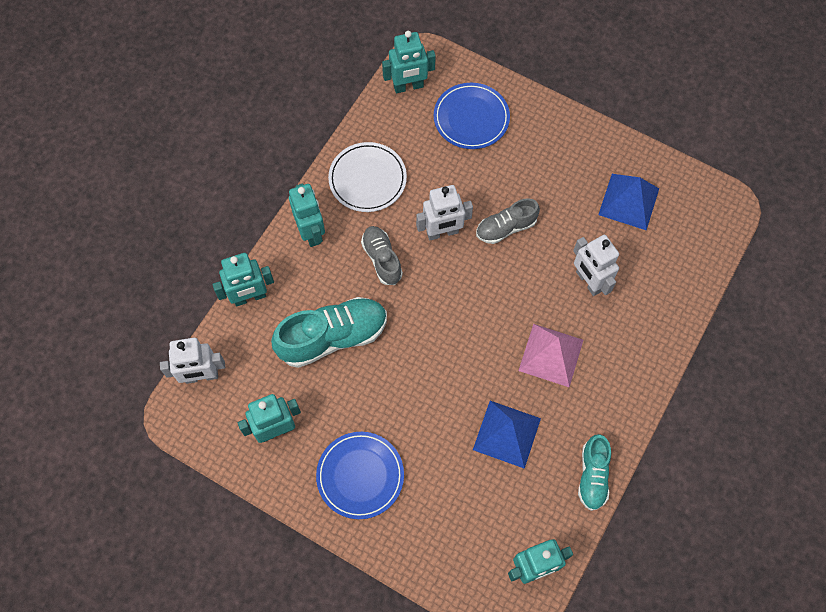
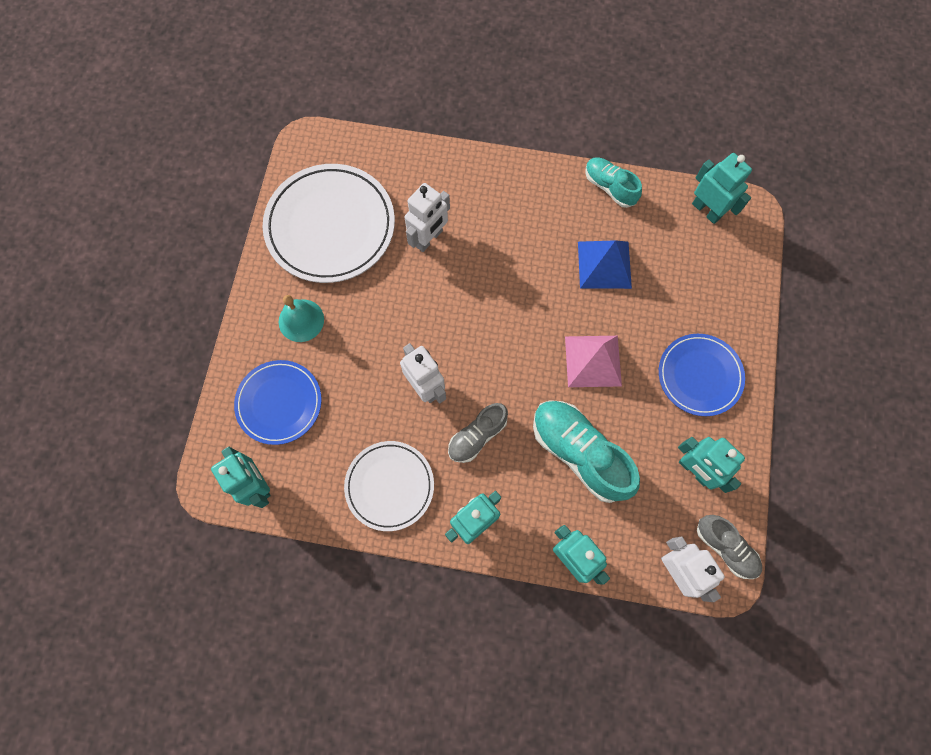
camera: 110 degrees left, 5 degrees up
(506, 228) = (398, 328): grey shoe -> grey shoe (725, 547)
(541, 153) = (301, 320): none -> turquoise bell
(551, 355) = (515, 250): pink pyramid -> pink pyramid (593, 361)
(592, 476) = (609, 187): turquoise shoe -> turquoise shoe turned 120 degrees counterclockwise
(629, 201) = (330, 226): blue pyramid -> white plate

